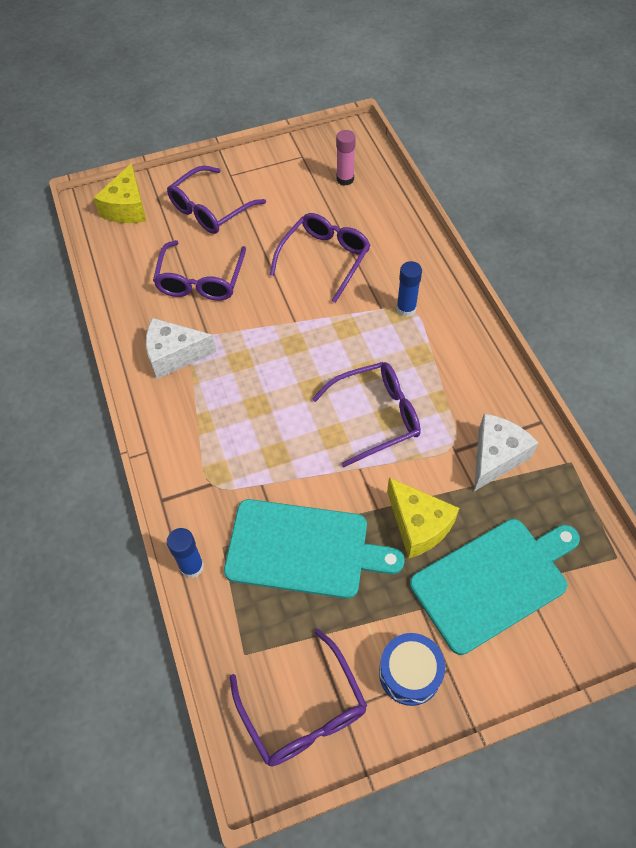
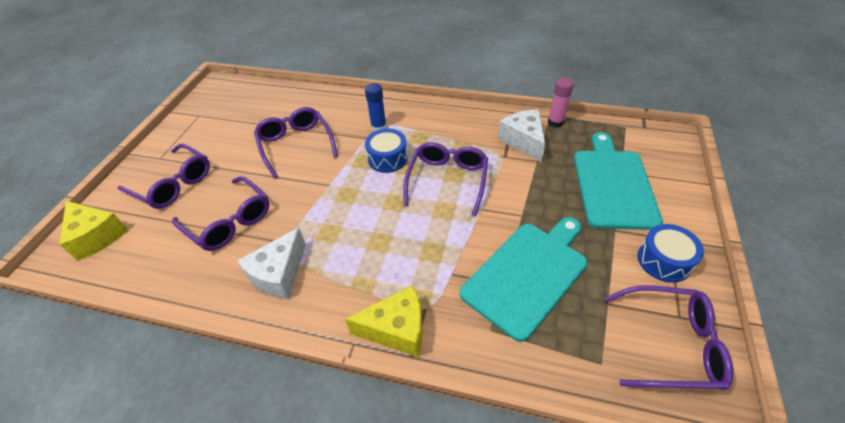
camera: 55 degrees left, 10 degrees down
(192, 566) = (495, 363): blue glue stick -> none
(210, 209) = (173, 184): purple glasses -> purple glasses turned 45 degrees counterclockwise
(345, 179) = (246, 105): pink glue stick -> pink glue stick (555, 122)
(366, 346) = (387, 158): none -> blue drum
(418, 525) = (549, 200): yellow cheese -> yellow cheese (396, 329)

